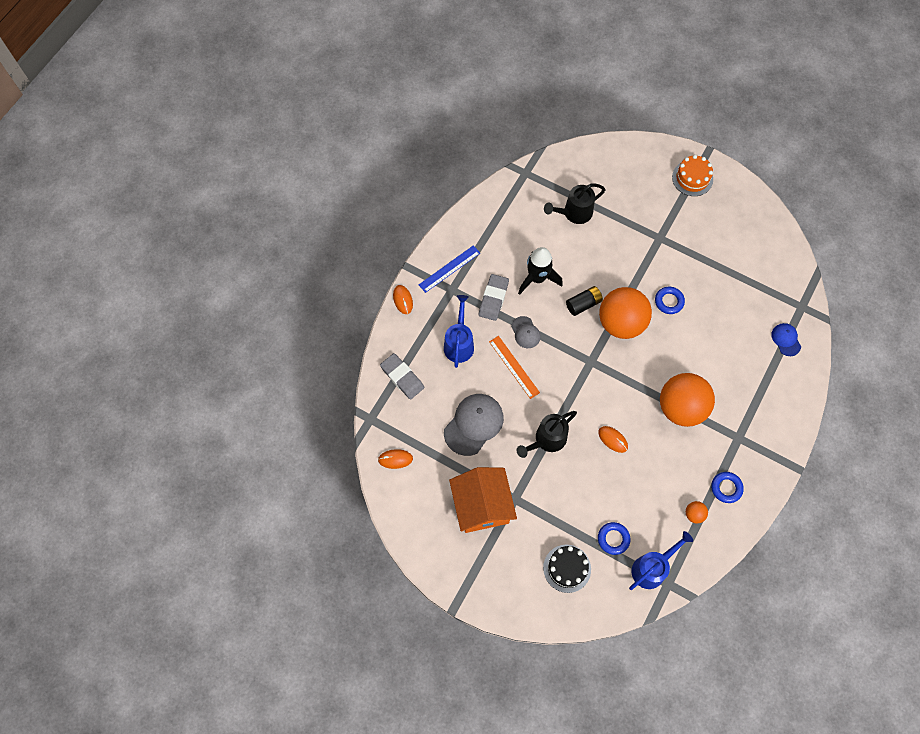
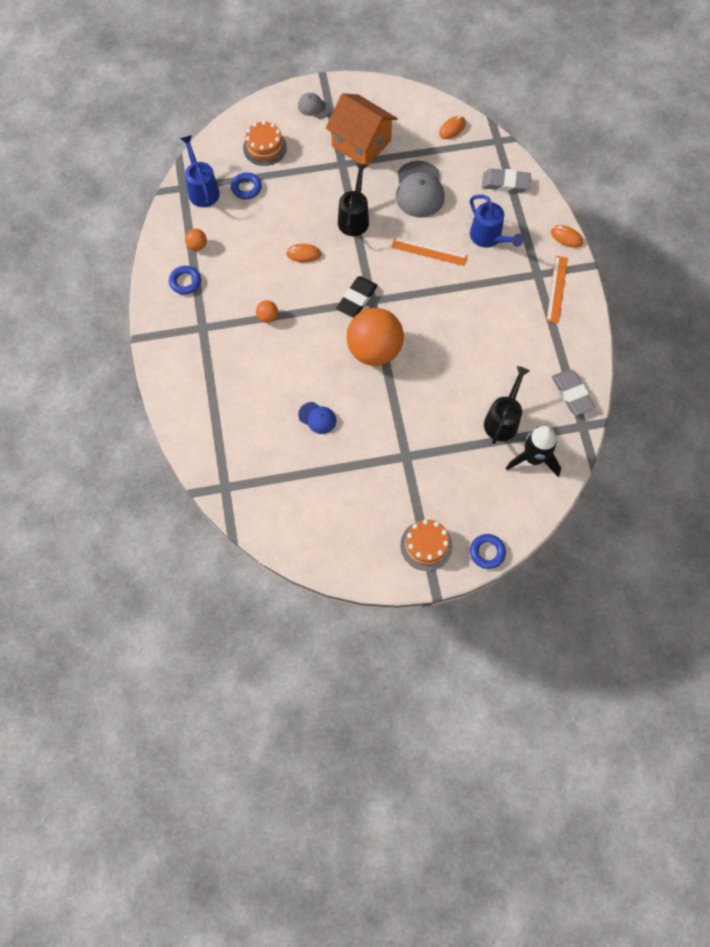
camera: 140 degrees right, 0 degrees up
(449, 269) = (557, 289): blue ruler -> orange ruler
(493, 299) = (497, 292): grey eraser -> grey eraser (572, 394)
(525, 332) = (445, 284): grey cap -> grey cap (314, 107)
(537, 278) = (478, 336): black rocket -> black rocket (533, 458)
(567, 568) = (265, 148): black cake -> orange cake
(583, 304) = (420, 343): black battery -> none
(601, 371) = (357, 299): none -> black eraser
(652, 568) = (202, 189): blue watering can -> blue watering can turned 150 degrees clockwise
(669, 301) = (349, 400): blue ring -> blue ring (487, 552)
(681, 408) = (268, 317): orange ball -> orange ball, size x0.40
(786, 339) = (218, 443): blue cap -> blue cap (317, 418)

